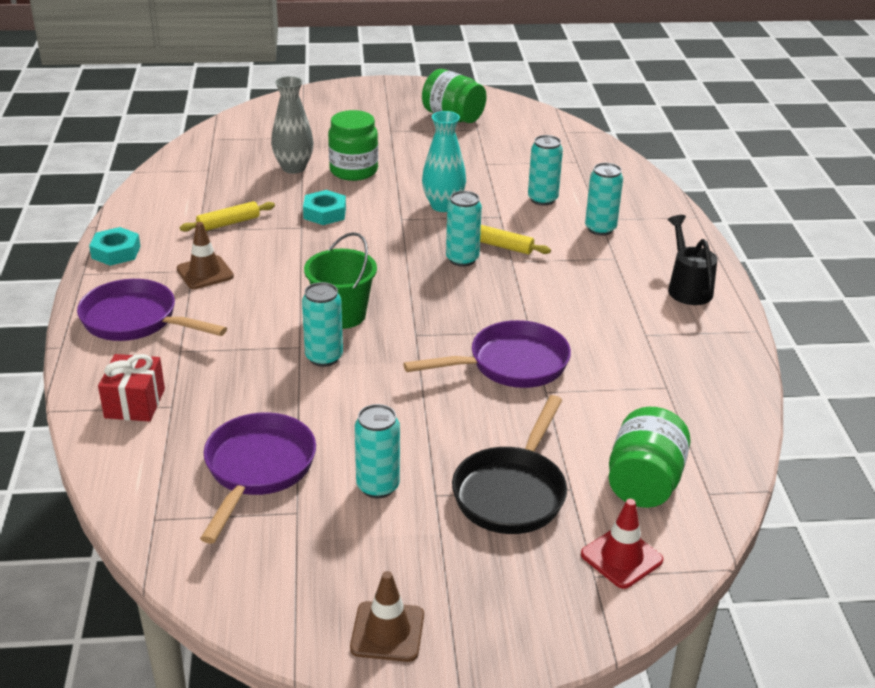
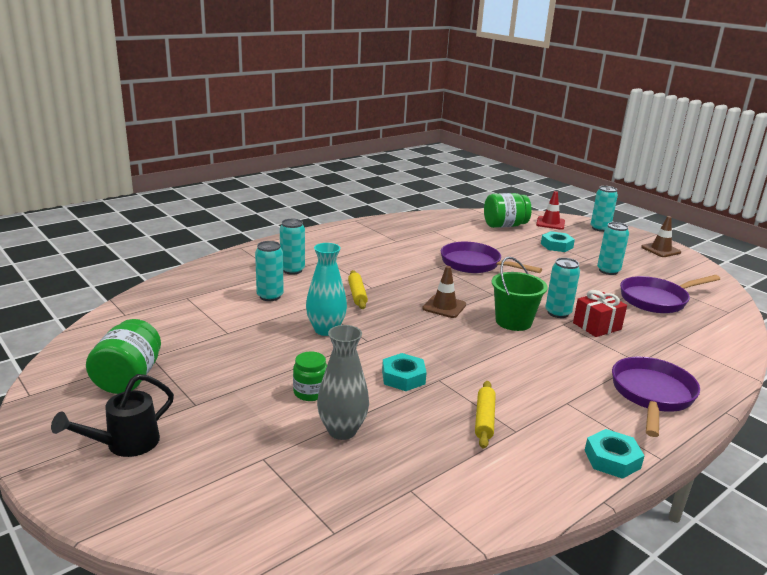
camera: 125 degrees left, 10 degrees down
(135, 403) = (698, 354): red gift -> red gift (597, 326)
(136, 321) = (651, 395): purple pan -> purple pan turned 150 degrees counterclockwise
(205, 273) = (560, 395): brown traffic cone -> brown traffic cone (444, 307)
(228, 223) = (484, 419): yellow rolling pin -> yellow rolling pin turned 75 degrees clockwise
(353, 171) = (310, 392): green jar -> green jar, size x0.62
(462, 259) = (392, 302): turquoise can -> turquoise can (600, 228)
(512, 492) = (556, 246): black pan -> turquoise nut
(687, 288) = (334, 238): black watering can -> black watering can (125, 444)

